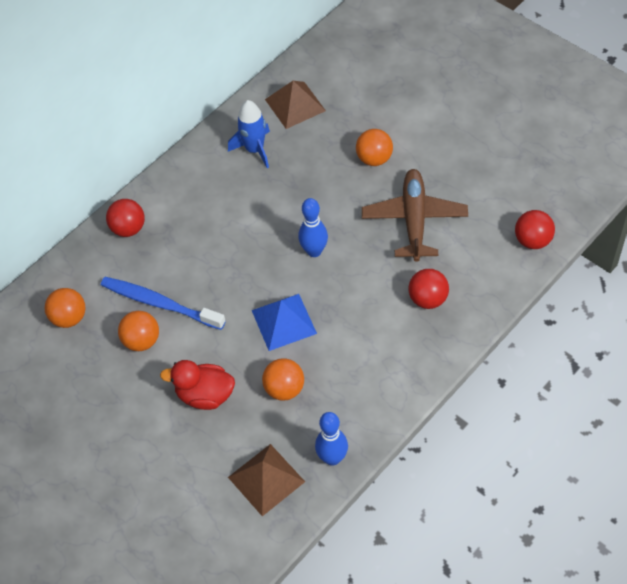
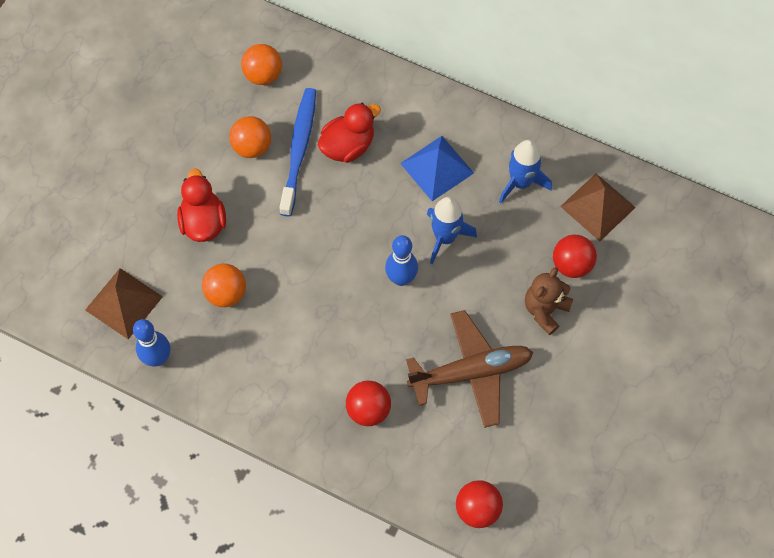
camera: 70 degrees right, 10 degrees up
(128, 229) = (382, 93): red ball -> red ball (571, 264)
(171, 265) = (348, 146): none -> red duck
(284, 322) = (305, 272): blue pyramid -> blue pyramid (437, 168)
(286, 212) = (445, 237): none -> blue rocket
(374, 159) = (545, 310): orange ball -> brown teddy bear

